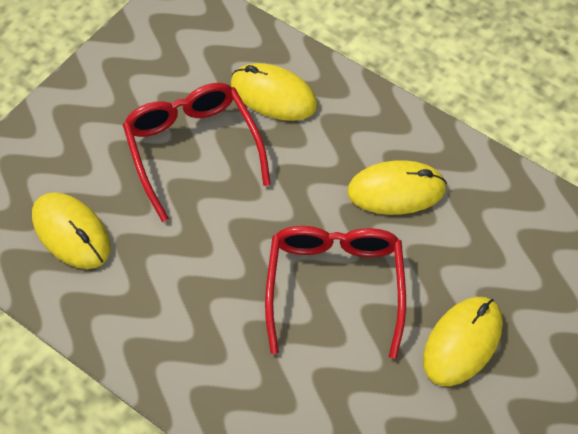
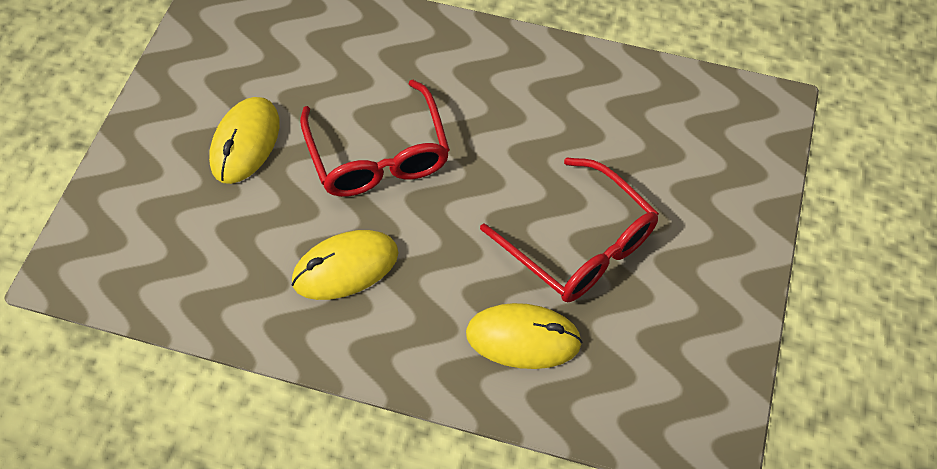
camera: 160 degrees right, 0 degrees up
(71, 232) = (648, 126): yellow mouse -> none

